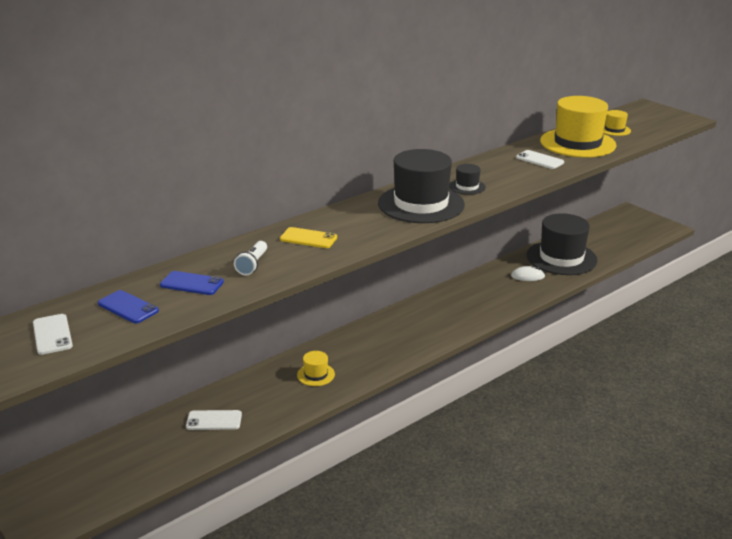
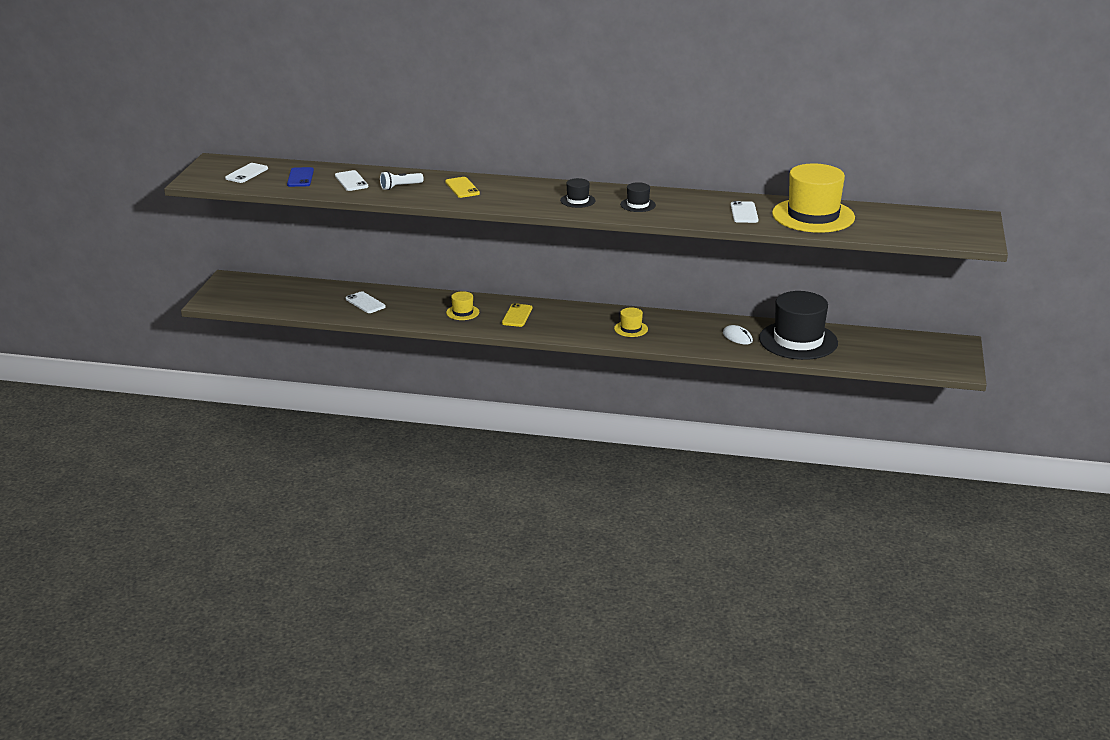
camera: 50 degrees right, 0 degrees up
(191, 284) = (351, 181): blue phone -> white phone
(362, 350) = (517, 316): none -> yellow phone
(421, 204) = (577, 200): black hat -> black hat, size x0.44
(614, 130) = (879, 221): yellow hat -> yellow hat (631, 329)

